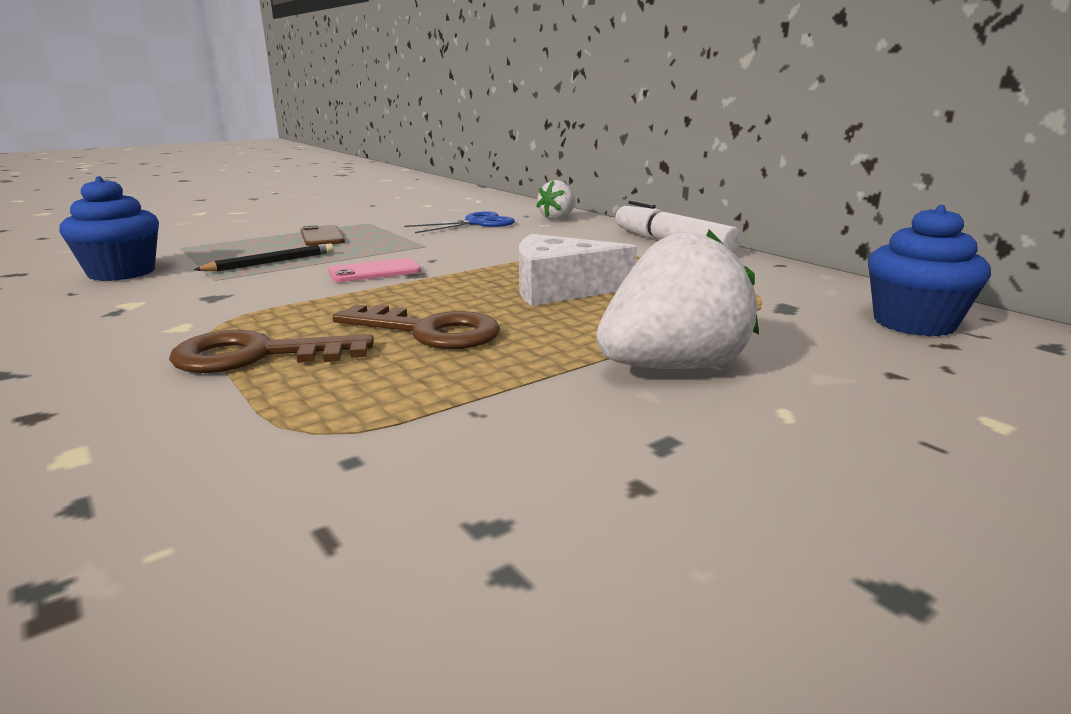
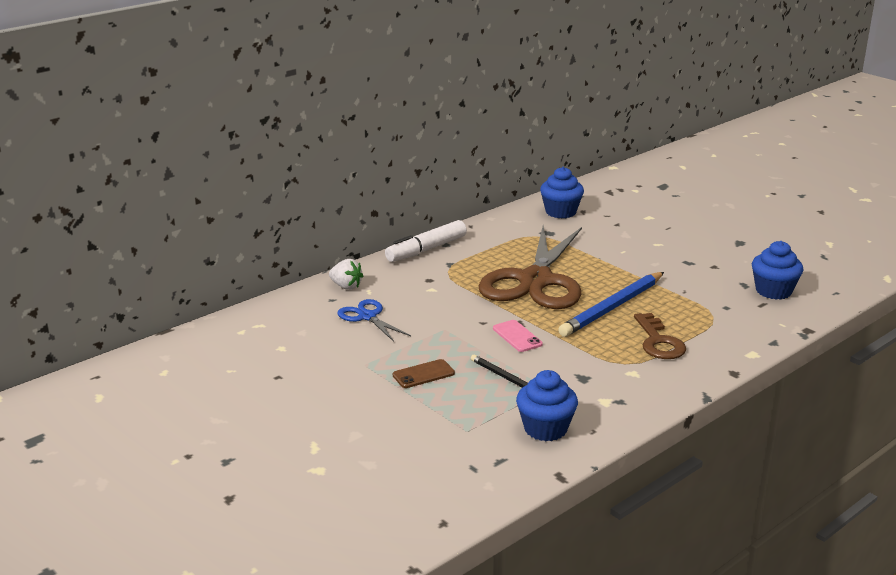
camera: 95 degrees left, 5 degrees up
(408, 590) = (773, 291): none -> blue cupcake
(429, 331) = (612, 307): brown key -> blue pencil
(560, 289) = (536, 281): white cheese -> brown scissors
(672, 367) = (629, 258): white strawberry -> none

